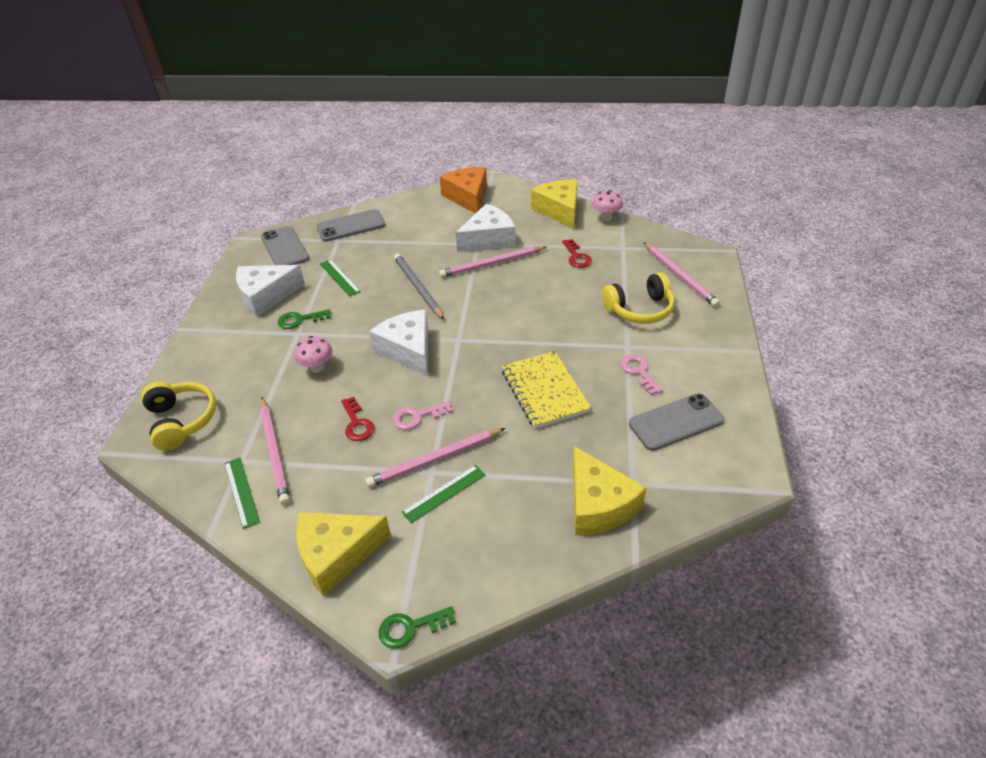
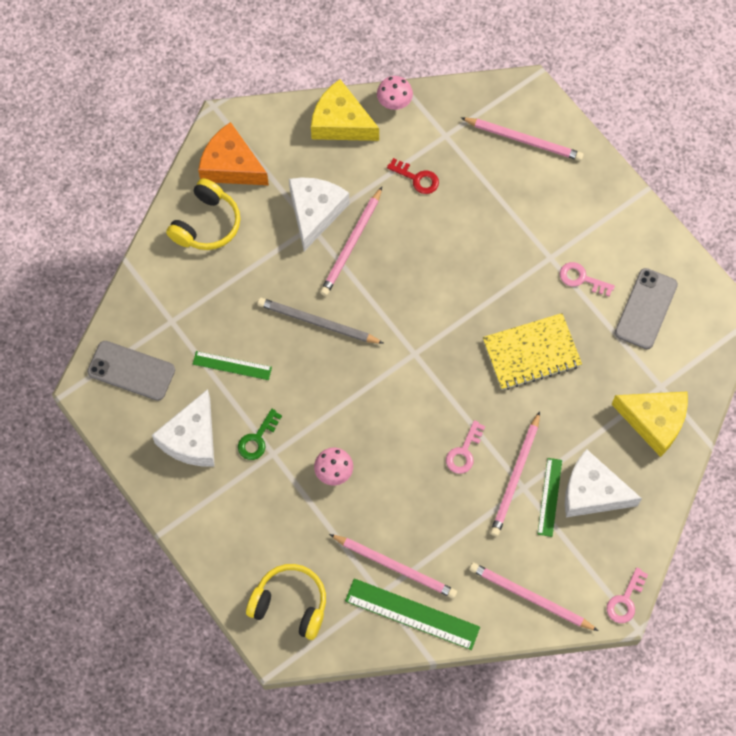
camera: 45 degrees left, 25 degrees up
(241, 492) = (412, 614): green ruler -> green ruler, size x1.64
(337, 555) = (530, 597): yellow cheese -> pink pencil
(351, 226) = (161, 293): grey phone -> none
(357, 423) = (426, 494): red key -> none
(408, 350) = (386, 396): white cheese -> white cheese (592, 492)
(410, 628) = (625, 600): green key -> pink key
(544, 391) = (531, 353): yellow notebook -> yellow notebook turned 45 degrees counterclockwise
(639, 309) = (525, 207): yellow headphones -> yellow headphones (206, 224)

